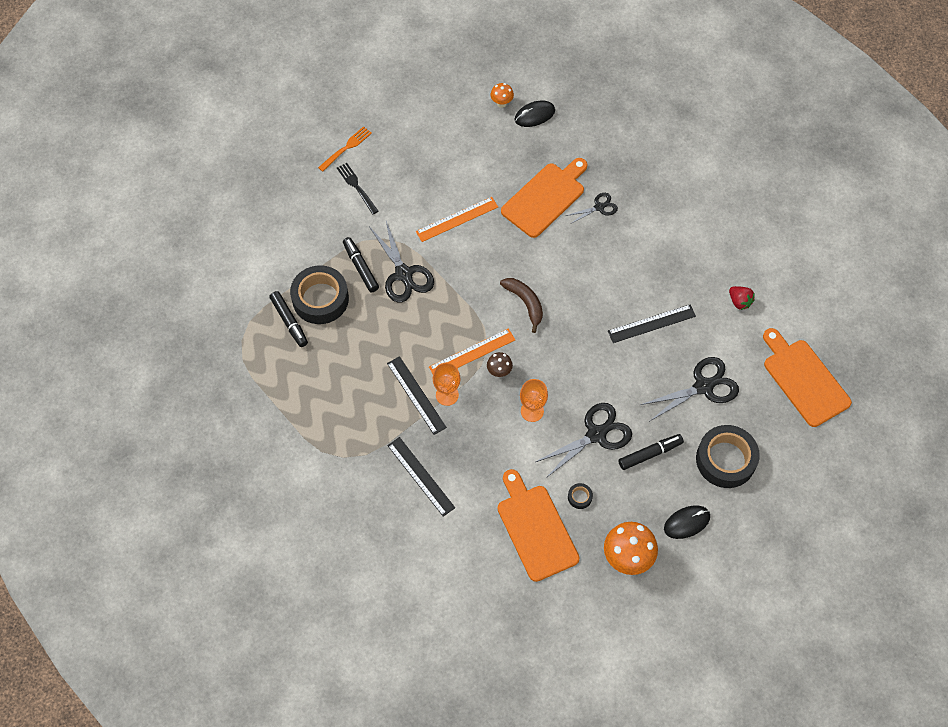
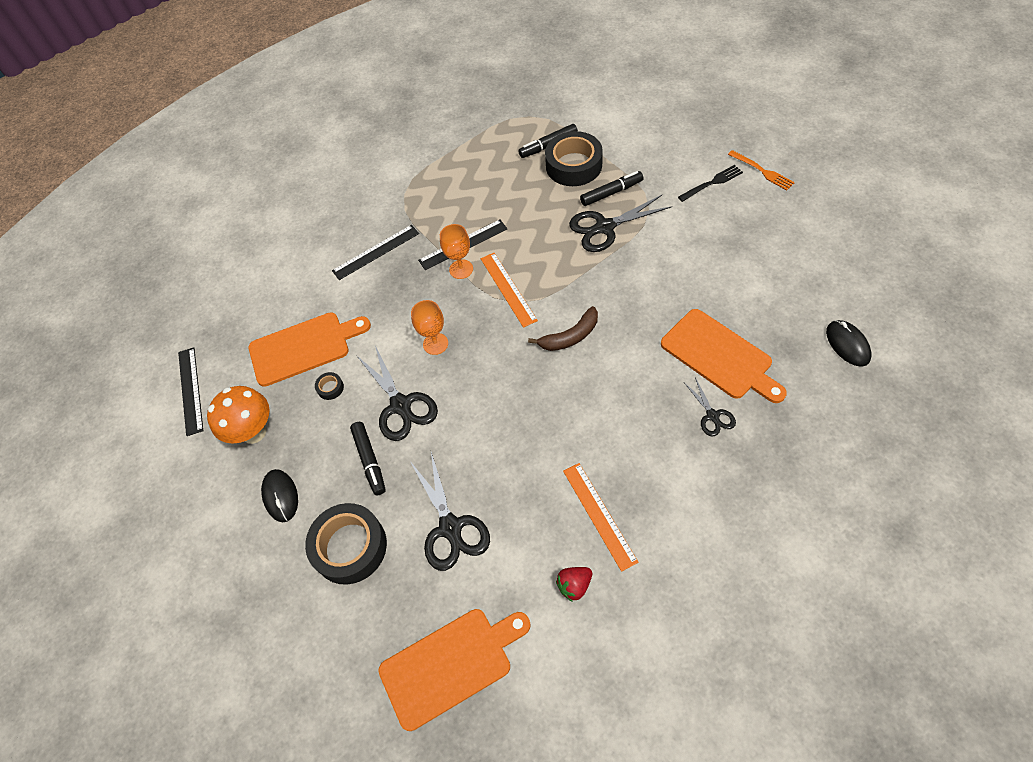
camera: 100 degrees right, 5 degrees down
(457, 219) = (679, 270): orange ruler -> orange ruler (599, 515)
(499, 372) = (485, 313): brown mushroom -> none
(501, 103) = (858, 309): orange mushroom -> none
(652, 324) = (541, 471): black ruler -> black ruler (190, 390)

